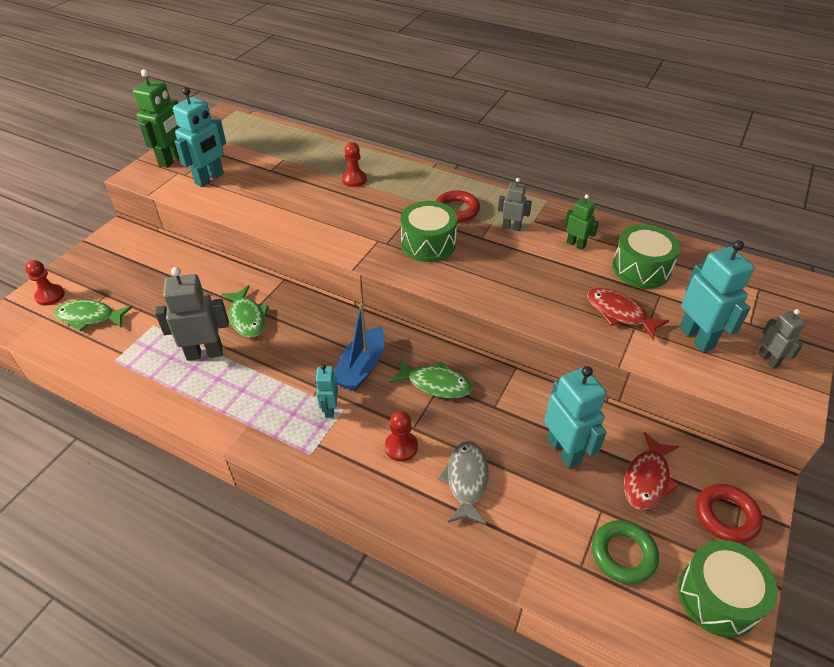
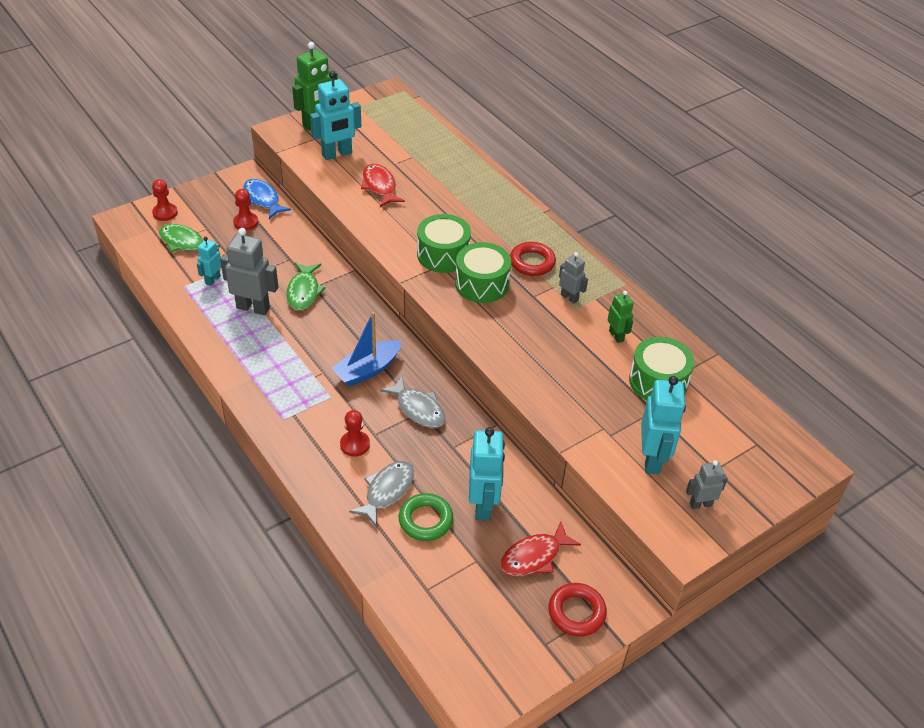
camera: 25 degrees right, 0 degrees up
(149, 248) = (262, 199): none -> blue fish
(329, 409) = (320, 392): turquoise robot -> turquoise robot (212, 280)
(354, 179) = (461, 199): red pawn -> red pawn (246, 222)
(435, 384) = (418, 408): green fish -> grey fish
(619, 313) = (600, 411): red fish -> red fish (380, 186)
(623, 554) = (467, 597): green ring -> green ring (425, 520)
(718, 597) = (516, 660): green drum -> green drum (443, 255)
(768, 360) = (700, 504): grey robot -> grey robot turned 105 degrees counterclockwise

